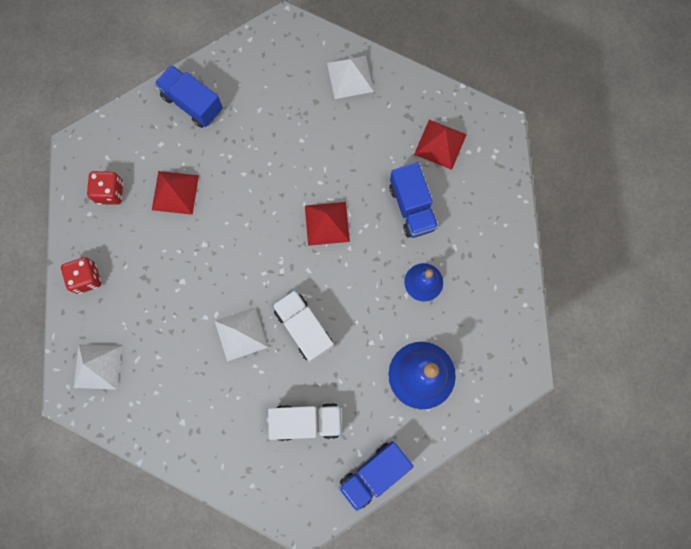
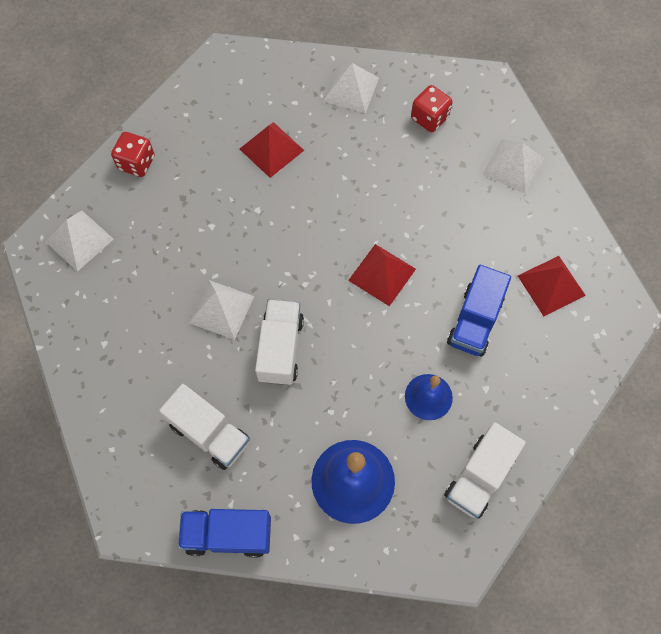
camera: 40 degrees right, 10 degrees down
(110, 192) = (218, 110): red dice -> red dice (429, 118)
(192, 103) = (351, 89): blue truck -> white pyramid
(495, 307) = (479, 476): none -> white truck

